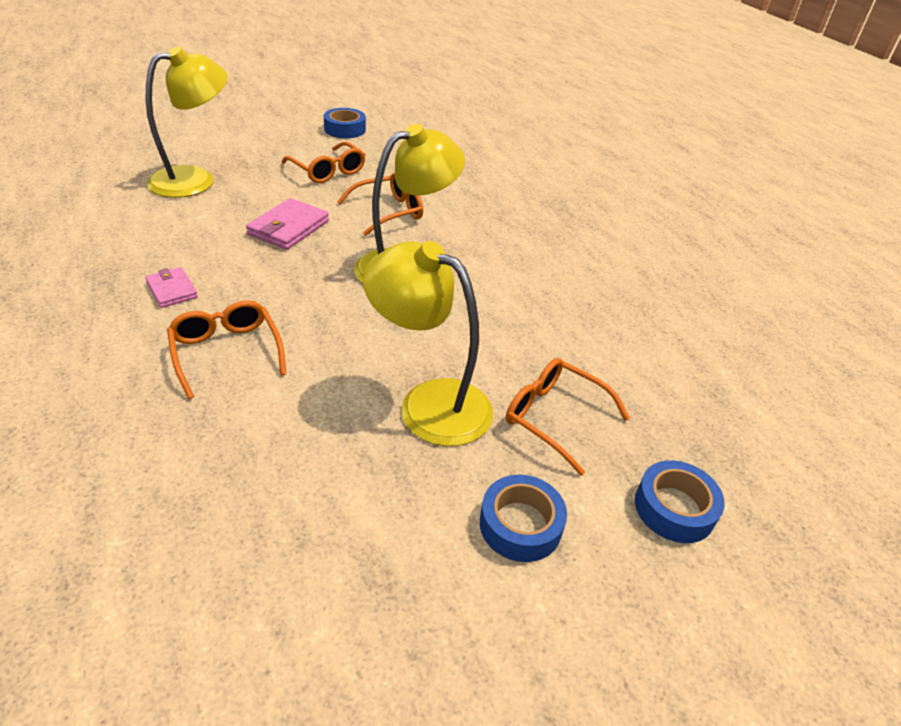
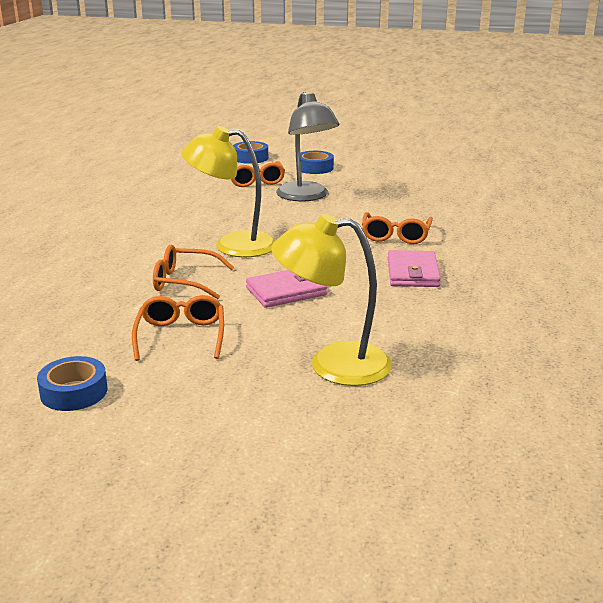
camera: 140 degrees left, 15 degrees down
(172, 290) = (413, 273): pink wallet -> pink wallet, size x1.59
(429, 403) = (306, 196): yellow lamp -> grey lamp

